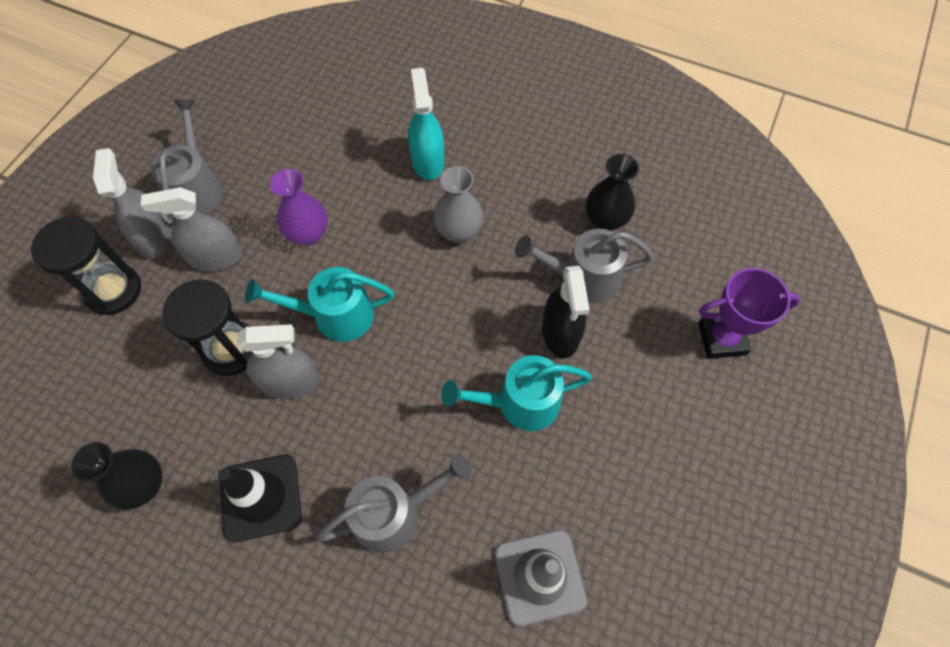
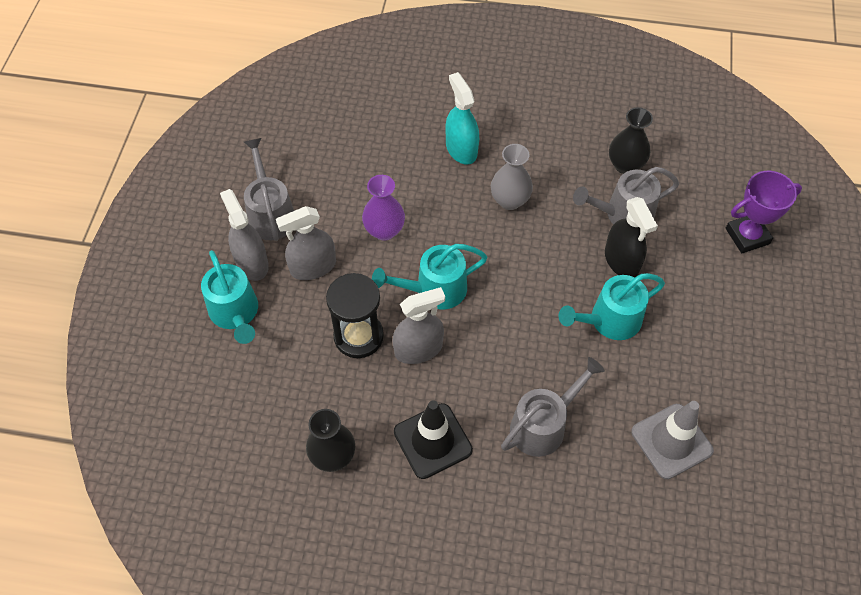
camera: 15 degrees left, 5 degrees down
(113, 290) = (236, 314): black hourglass -> turquoise watering can

